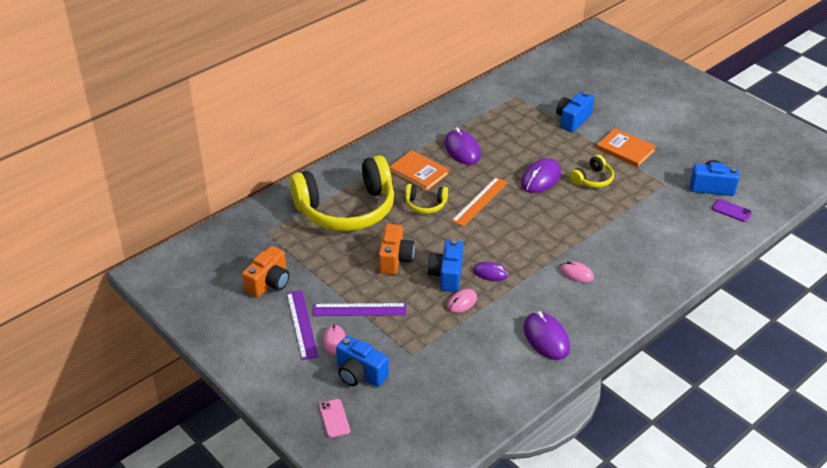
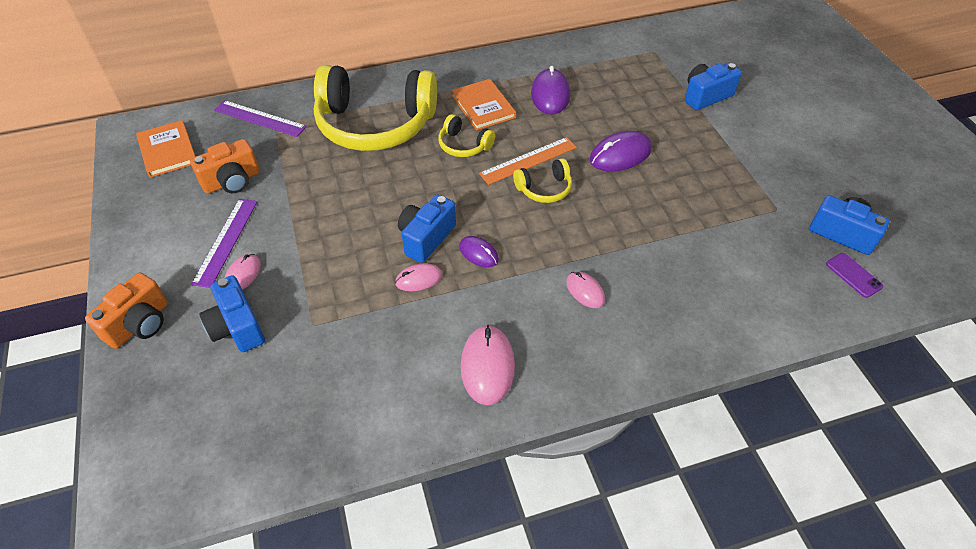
camera: 25 degrees right, 10 degrees up
(334, 418) = (165, 374): pink phone -> none
(359, 310) = (299, 246): purple ruler -> purple ruler (260, 118)
(395, 259) = (382, 199): orange camera -> orange camera (140, 324)
(546, 338) = (487, 366): purple mouse -> pink mouse
(592, 179) = (685, 175): yellow headphones -> yellow headphones (544, 189)
(625, 149) = (751, 150): orange book -> orange book (168, 151)

